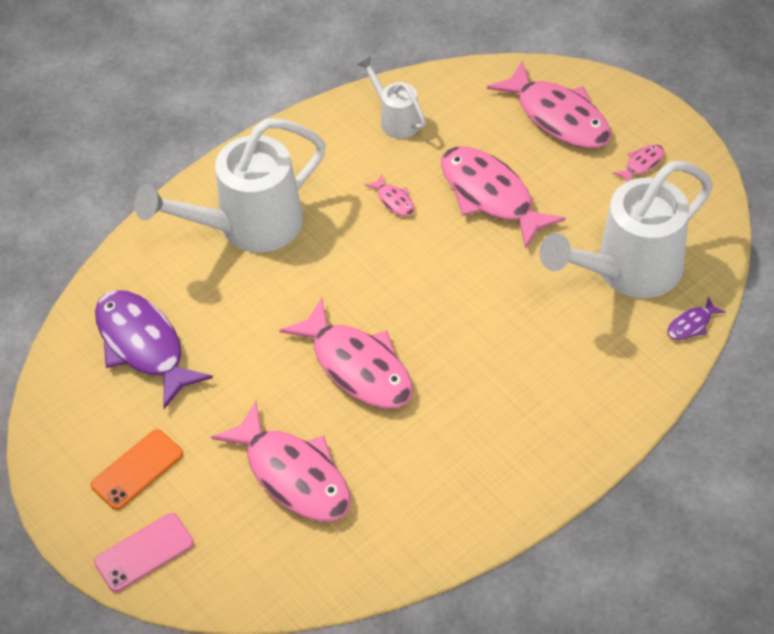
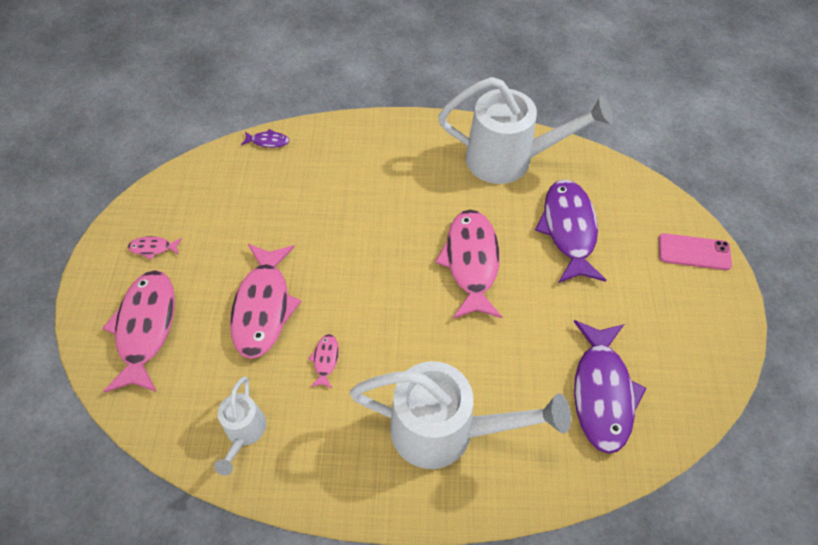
camera: 140 degrees left, 5 degrees up
(137, 469) = (666, 304): orange phone -> none
(293, 475) = (569, 229): pink fish -> purple fish
(628, 271) = (257, 192): white watering can -> white watering can (509, 160)

